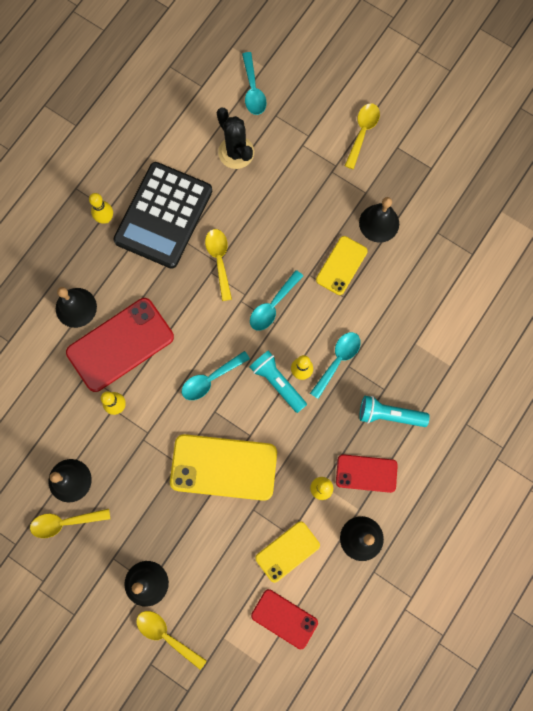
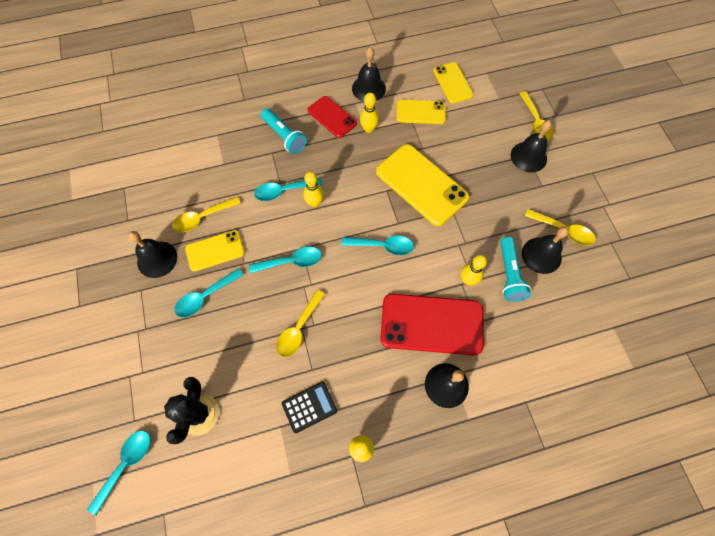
camera: 140 degrees left, 10 degrees down
(163, 215) = (309, 407): black calculator -> black calculator, size x0.45
(277, 382) = (337, 208): turquoise flashlight -> turquoise flashlight (509, 274)
(284, 618) = (452, 83): red phone -> yellow phone
(312, 226) = (205, 297): none -> turquoise spoon
(362, 132) = (88, 341): yellow spoon -> yellow spoon (202, 218)

